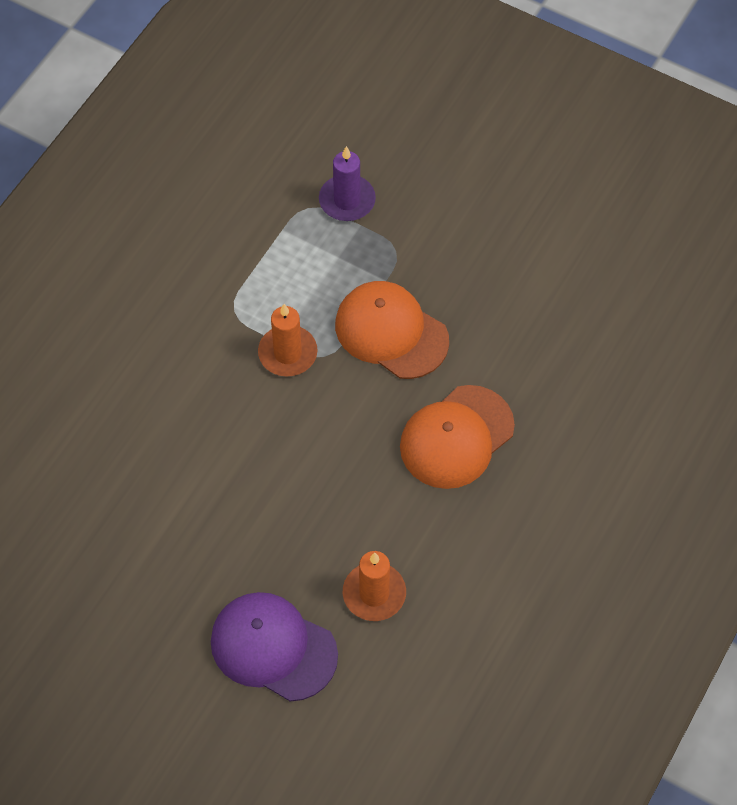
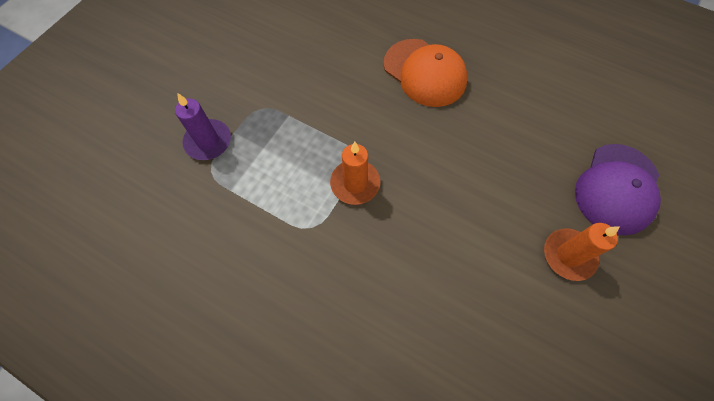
camera: 90 degrees left, 5 degrees up
(374, 593) = (557, 123): orange candle -> orange candle (568, 255)
(391, 332) = (336, 111): orange cap -> none

